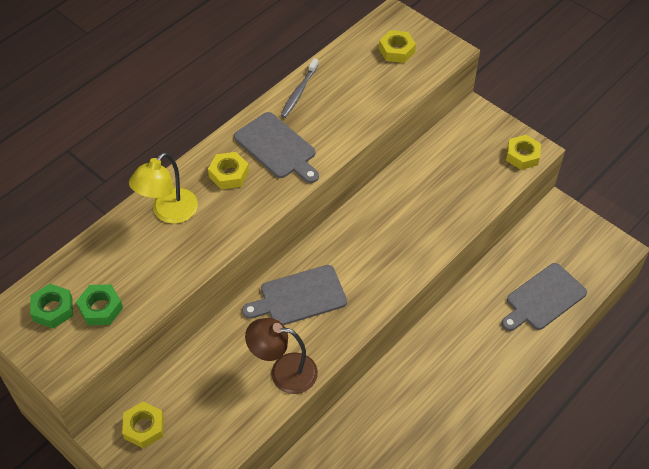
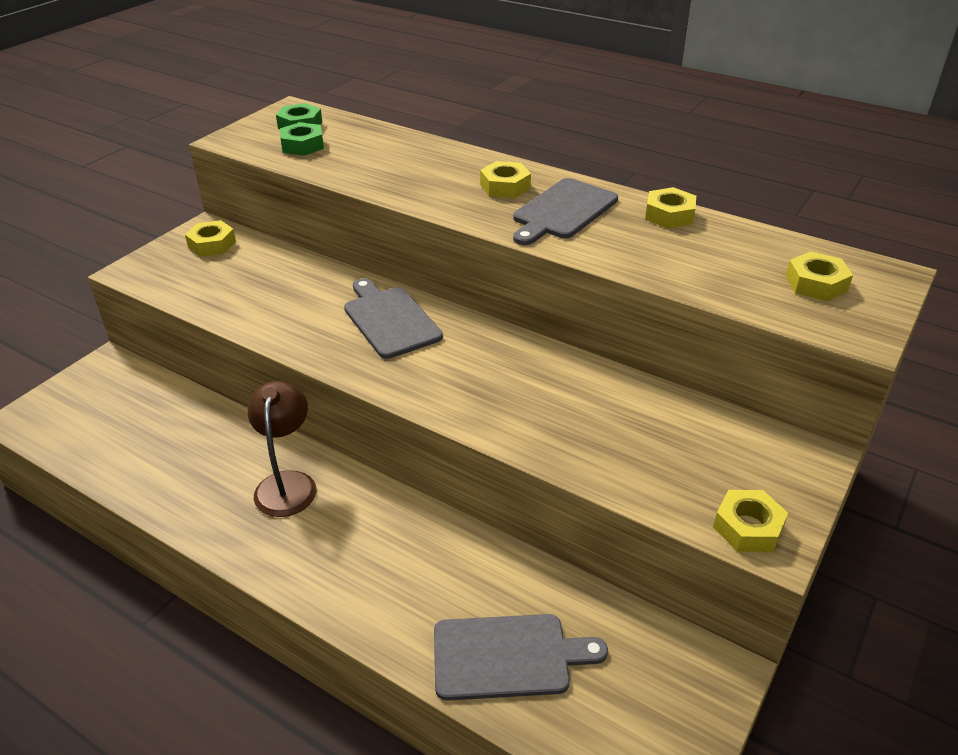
camera: 80 degrees right, 15 degrees down
(169, 213) = (435, 161): yellow lamp -> none
(284, 372) = (279, 321): brown lamp -> brown lamp (287, 483)
(299, 92) = (669, 215): grey toothbrush -> yellow nut
(543, 298) = (508, 657): grey cutting board -> grey cutting board turned 135 degrees clockwise

